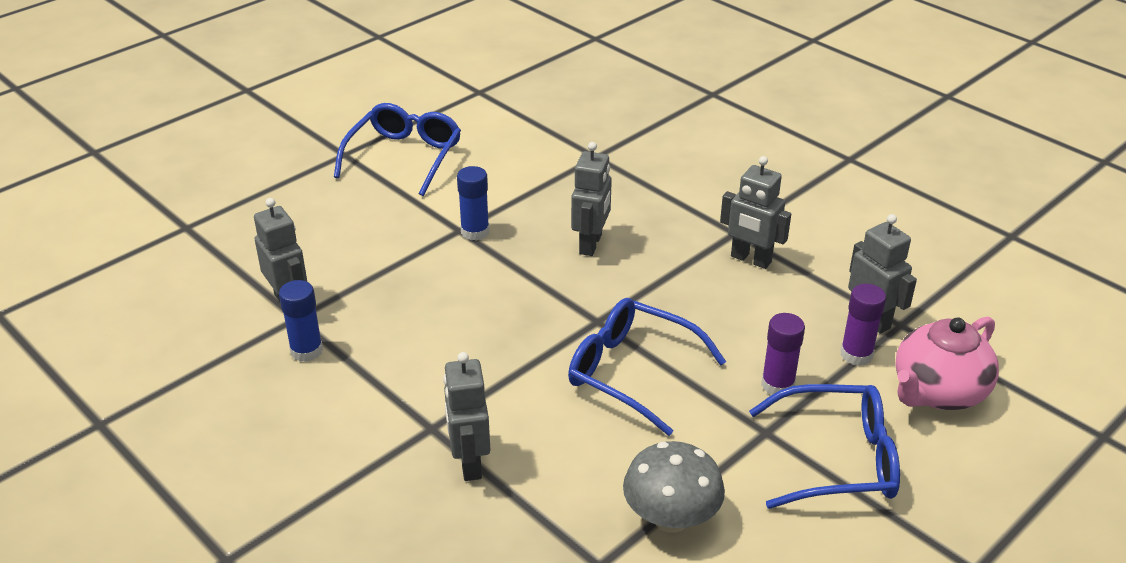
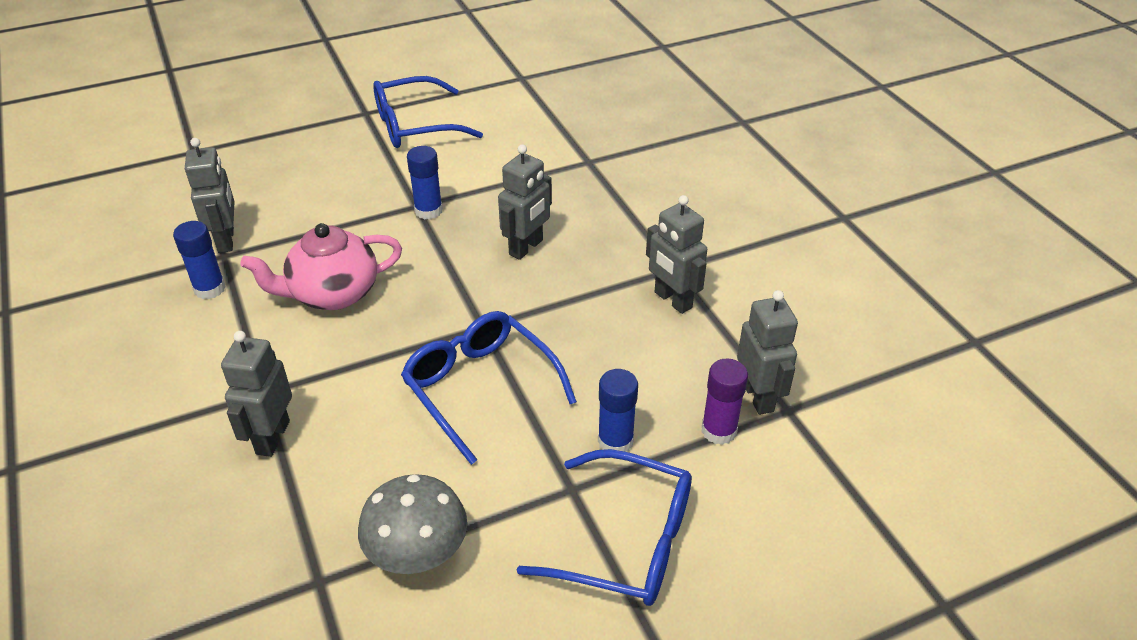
camera: 20 degrees right, 5 degrees up
(404, 157) = (414, 126): blue glasses -> blue glasses turned 150 degrees counterclockwise
(777, 385) = (615, 441): purple glue stick -> blue glue stick
(937, 392) = (781, 498): pink teapot -> pink teapot (332, 294)

